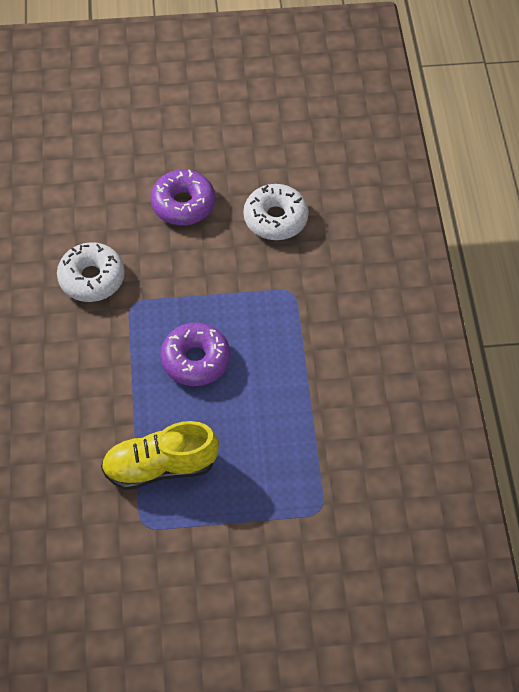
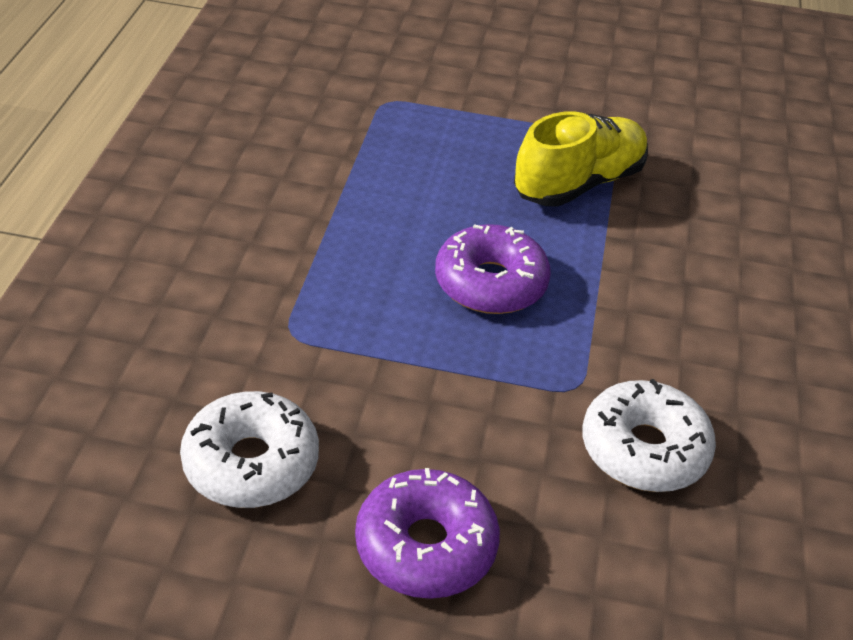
camera: 165 degrees left, 15 degrees down
(160, 467) = (579, 183): yellow shoe -> yellow shoe turned 45 degrees counterclockwise

